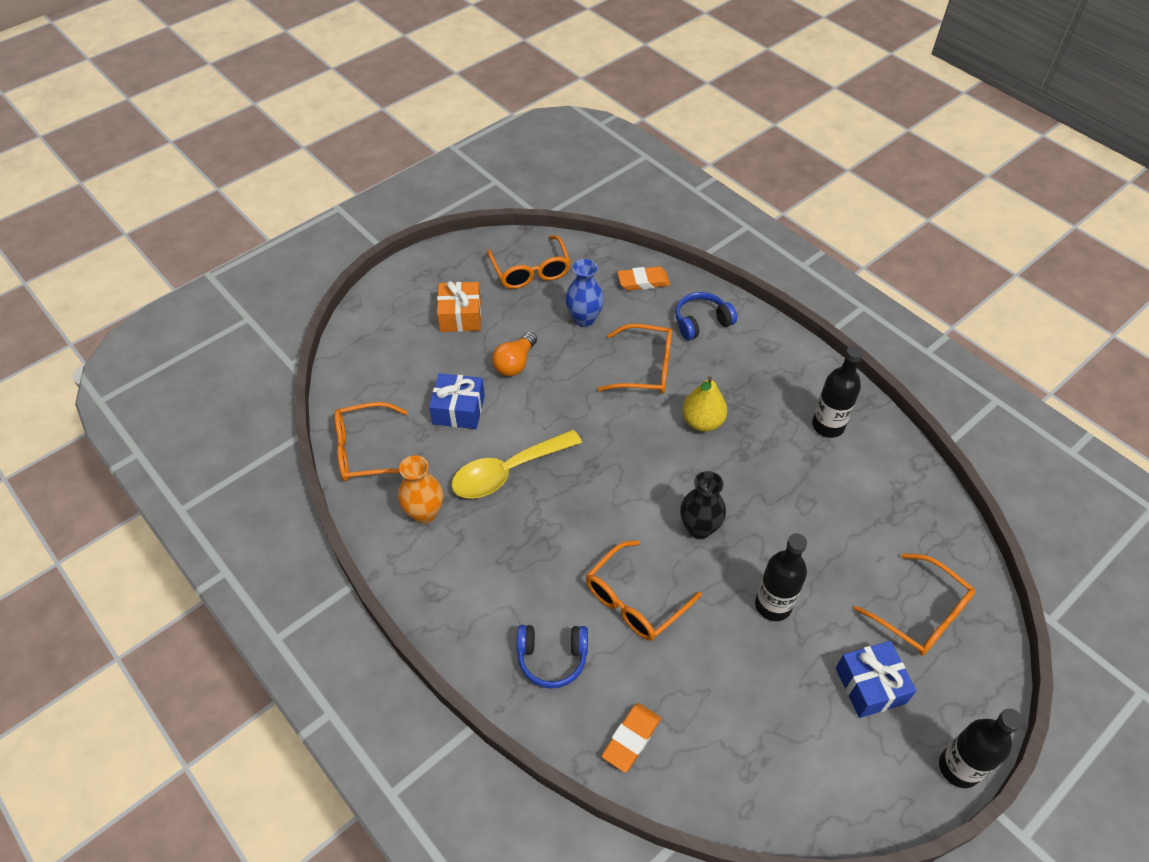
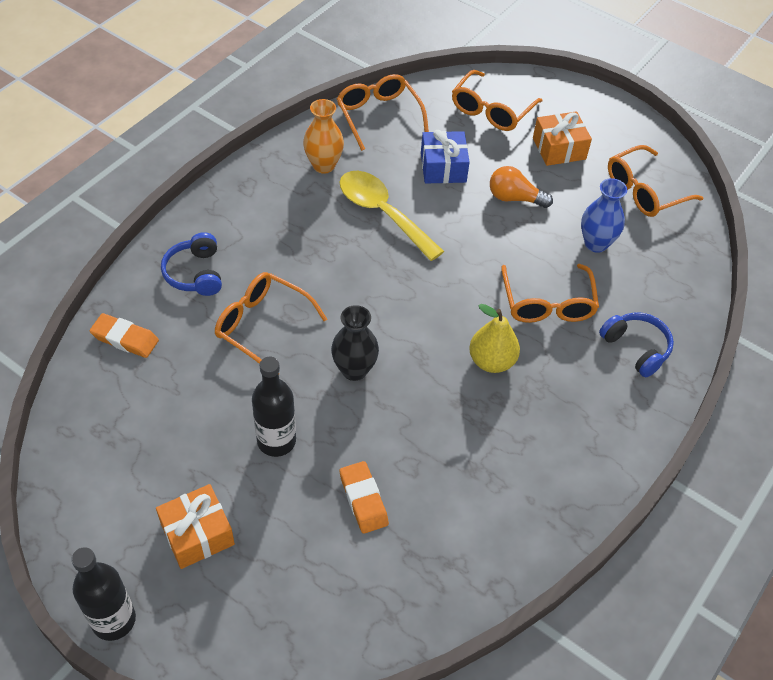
camera: 75 degrees right, 0 degrees up
(643, 281) = (674, 288): orange eraser -> orange eraser (363, 499)
(828, 426) = (526, 485): black bottle -> none
(870, 685) = (197, 534): blue gift -> orange gift
(920, 614) = (289, 585): orange glasses -> orange glasses (492, 110)

